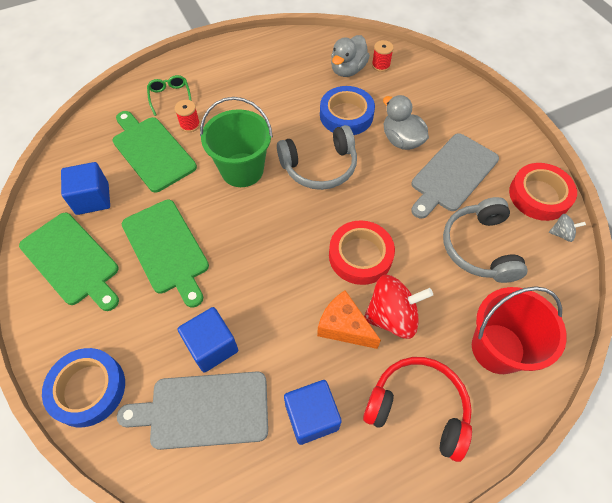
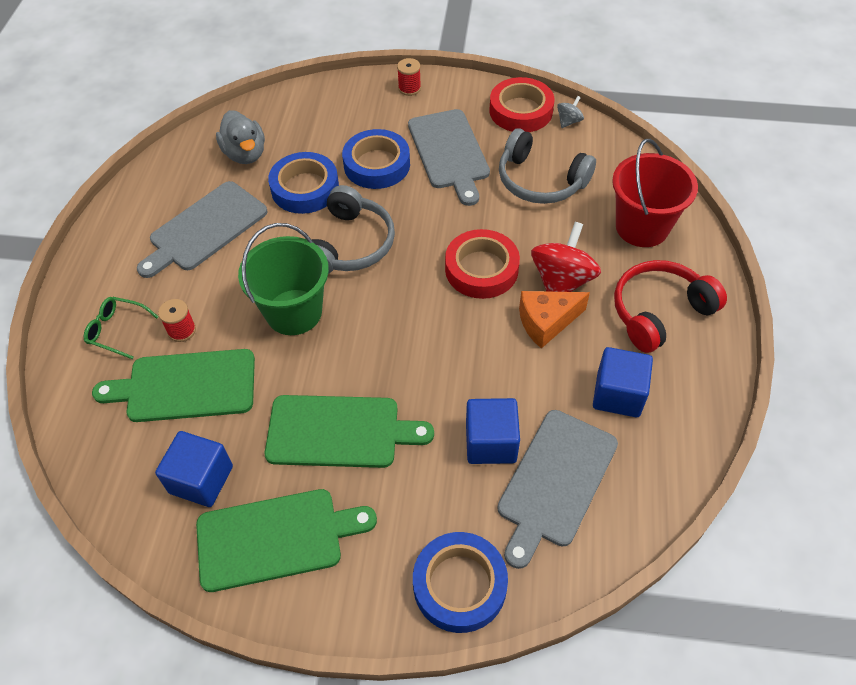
camera: 55 degrees left, 5 degrees down
(272, 88) = (205, 229): none -> grey cutting board
(380, 65) = (267, 126): red spool -> red spool (409, 88)
(401, 140) = (377, 164): grey duck -> blue tape

